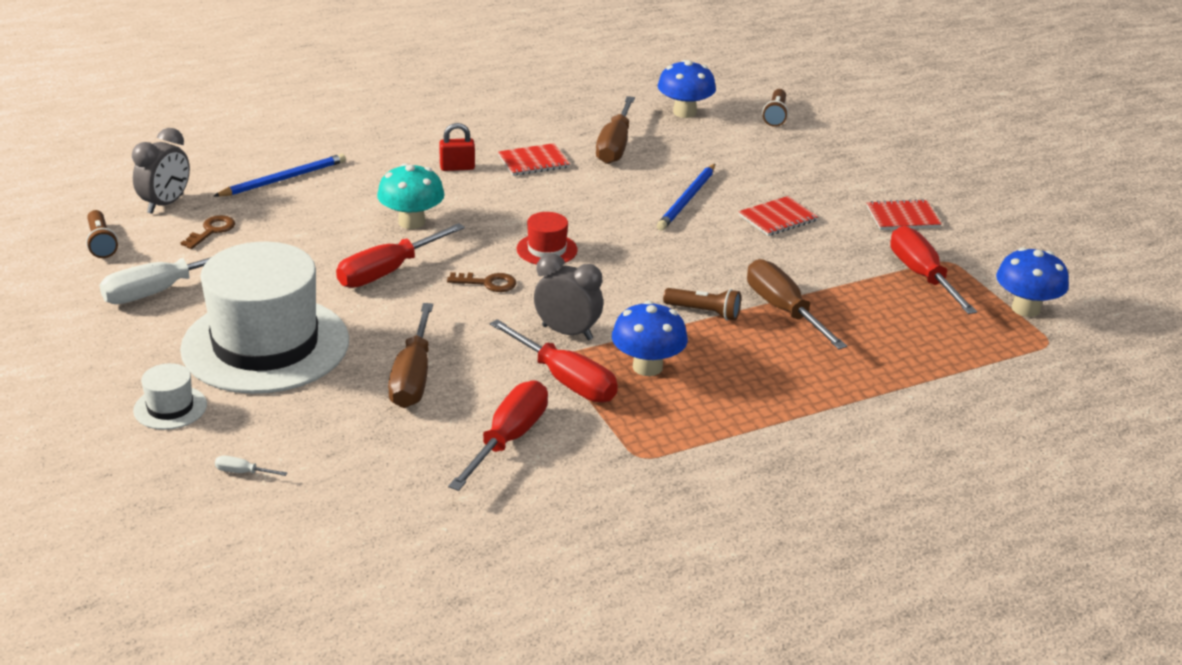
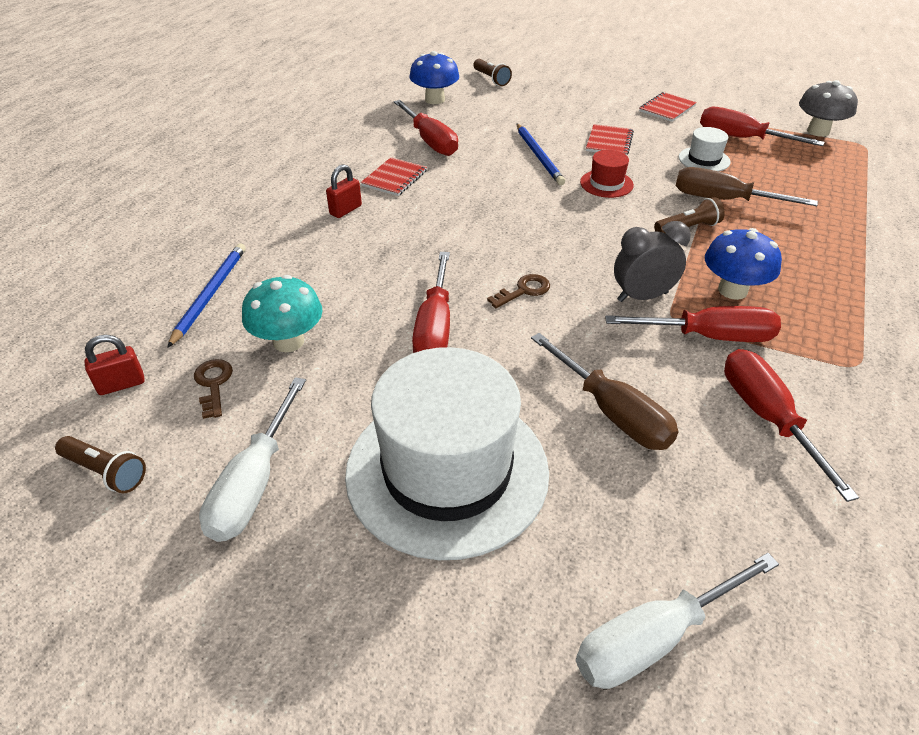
camera: 40 degrees left, 10 degrees up
(165, 204) = (121, 384): grey clock -> red padlock
(170, 408) = (470, 619): white hat -> white hat (704, 159)
(243, 472) = (654, 638): white screwdriver -> white screwdriver, size x2.47
(411, 222) = (383, 273): turquoise mushroom -> turquoise mushroom (288, 341)
(547, 249) = (517, 239): red hat -> red hat (606, 184)
(615, 146) = (430, 141): brown screwdriver -> red screwdriver
(1025, 309) = (818, 131): blue mushroom -> grey mushroom

